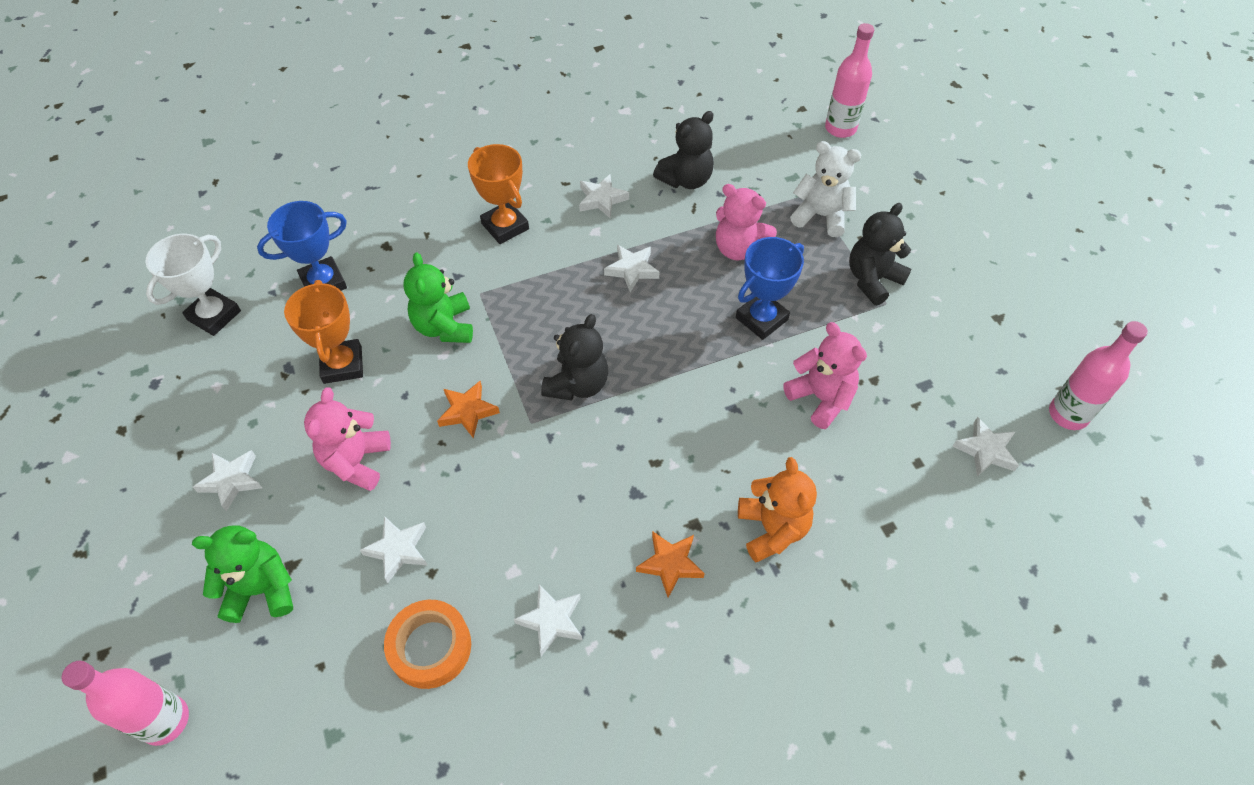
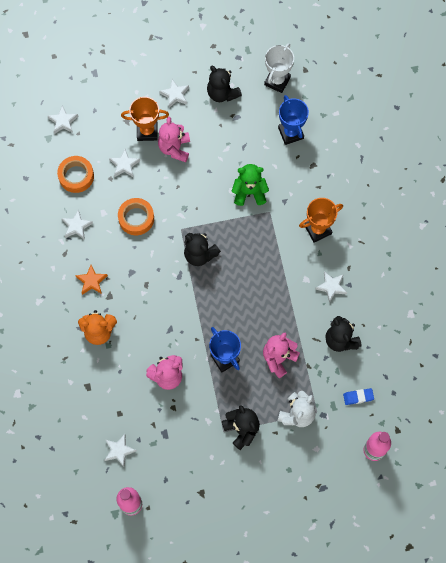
camera: 100 degrees right, 15 degrees up
(165, 720) = (69, 77): pink bottle -> none
(214, 315) = (277, 81): white trophy -> white trophy turned 75 degrees clockwise
(234, 398) = (222, 93): none -> black teddy bear
(261, 589) = (117, 109): green teddy bear -> none
(342, 365) = (233, 142): orange trophy -> orange trophy (147, 131)
(356, 461) = (174, 148): pink teddy bear -> pink teddy bear turned 105 degrees counterclockwise
(468, 411) = (193, 200): orange star -> none
(518, 505) = (136, 218): none -> orange tape
(632, 270) = (272, 295): white star -> white star (63, 121)
(768, 152) = (358, 397): none -> blue eraser

